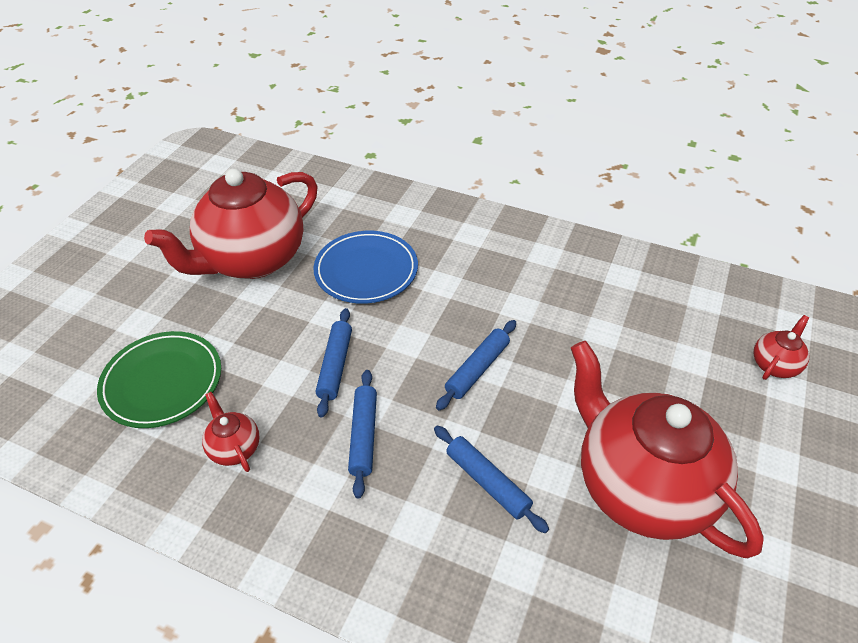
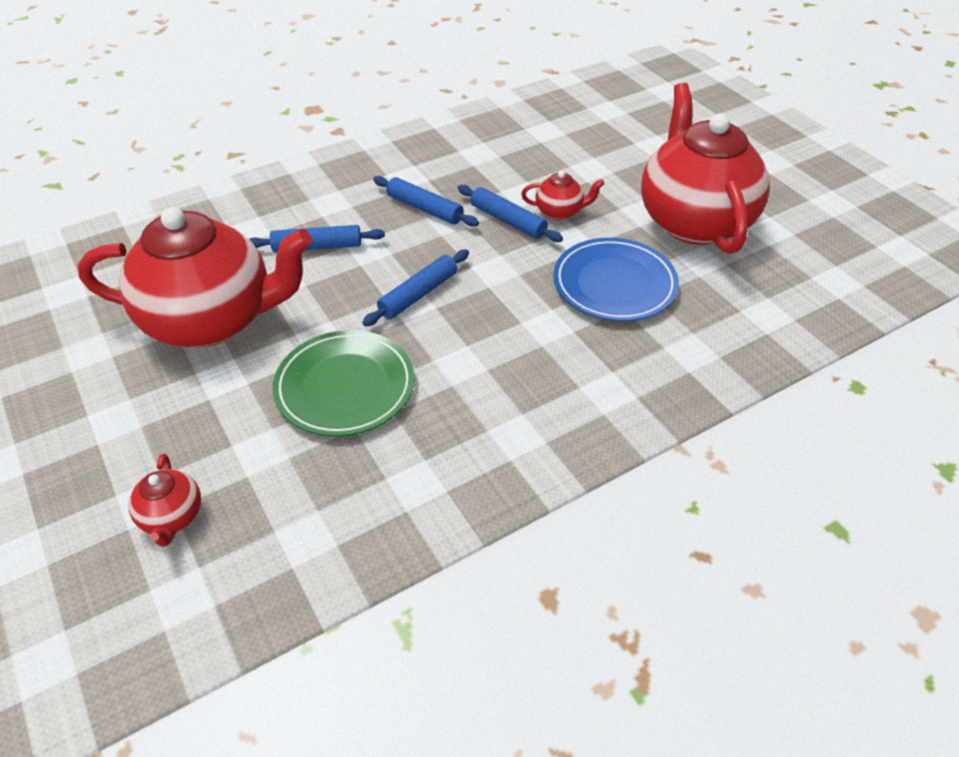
camera: 125 degrees right, 0 degrees up
(162, 382) = (576, 141): green plate -> green plate (345, 387)
(234, 448) = (480, 154): red teapot -> red teapot (559, 212)
(477, 369) = (418, 294): blue rolling pin -> blue rolling pin turned 60 degrees clockwise

